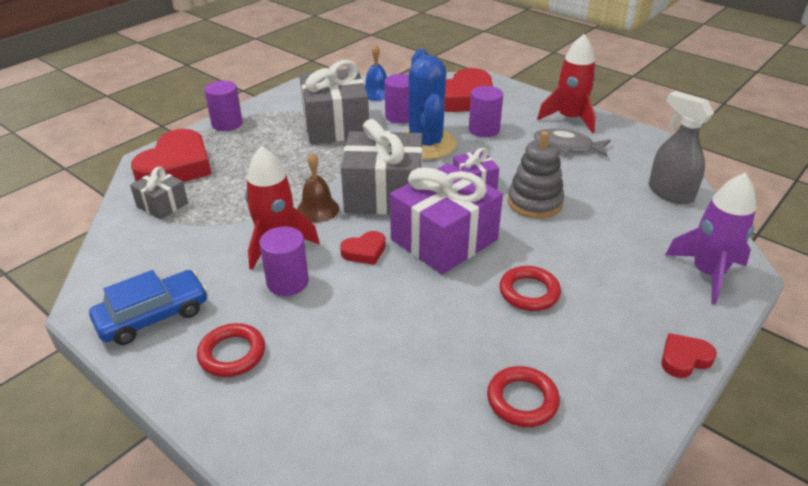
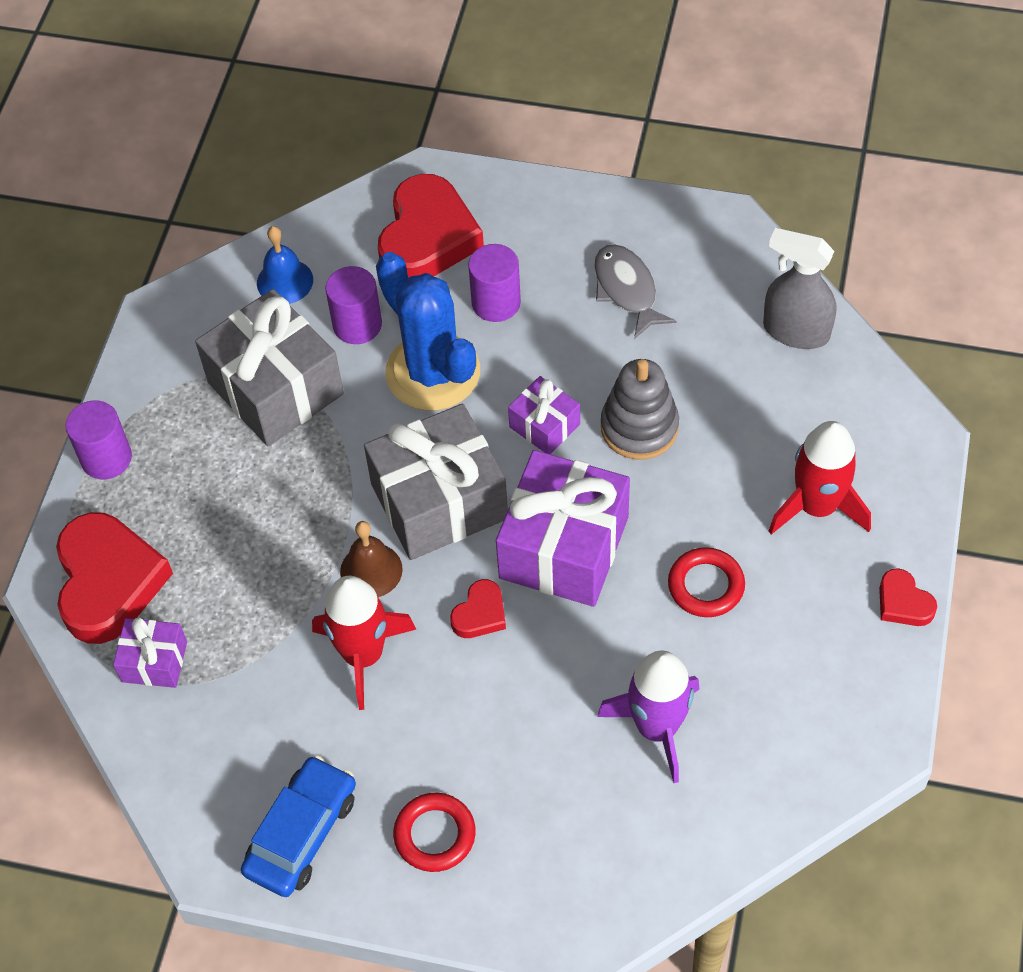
camera: 25 degrees left, 20 degrees up
(162, 205) = (154, 661): grey gift -> purple gift
(287, 282) = (421, 706): purple cylinder -> none
(522, 400) = (769, 737): red ring -> none
(567, 146) = (627, 290): grey fish -> grey fish turned 75 degrees clockwise
(569, 119) = (602, 223): red rocket -> red rocket (816, 507)
(684, 359) = (903, 602): red heart -> red heart turned 75 degrees counterclockwise
(707, 273) = (886, 460): purple rocket -> purple rocket (657, 727)

